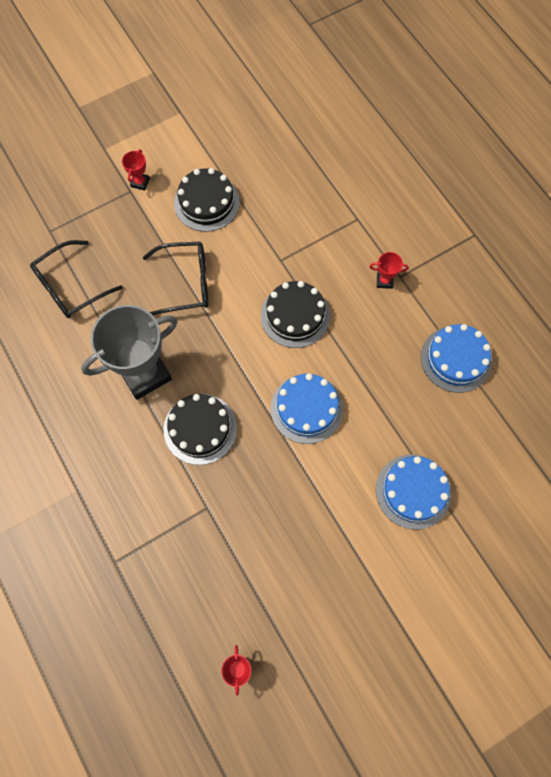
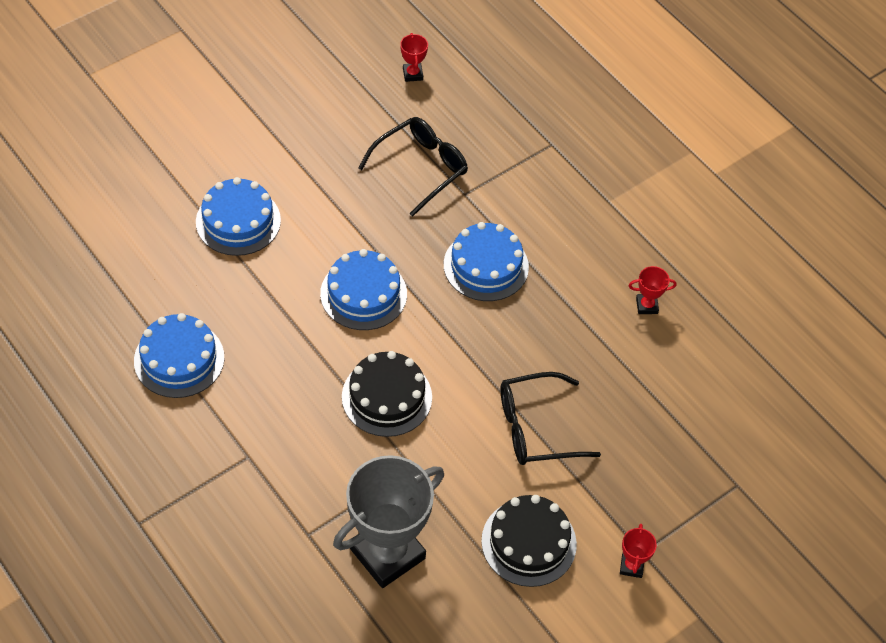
camera: 170 degrees right, 15 degrees down
(71, 286) = (684, 413): black glasses -> black glasses (420, 169)
(144, 373) = (564, 318): grey trophy -> grey trophy (387, 554)
(200, 429) = (486, 266): black cake -> blue cake
(384, 281) = (269, 449): red trophy -> red trophy (646, 306)

